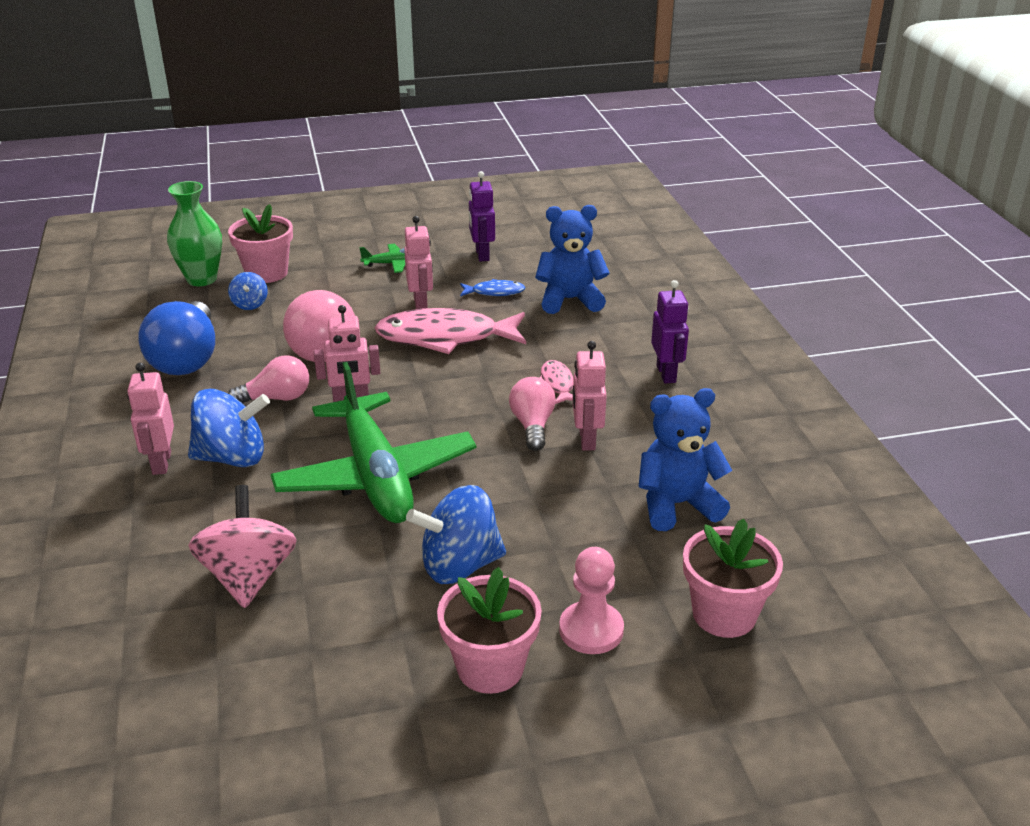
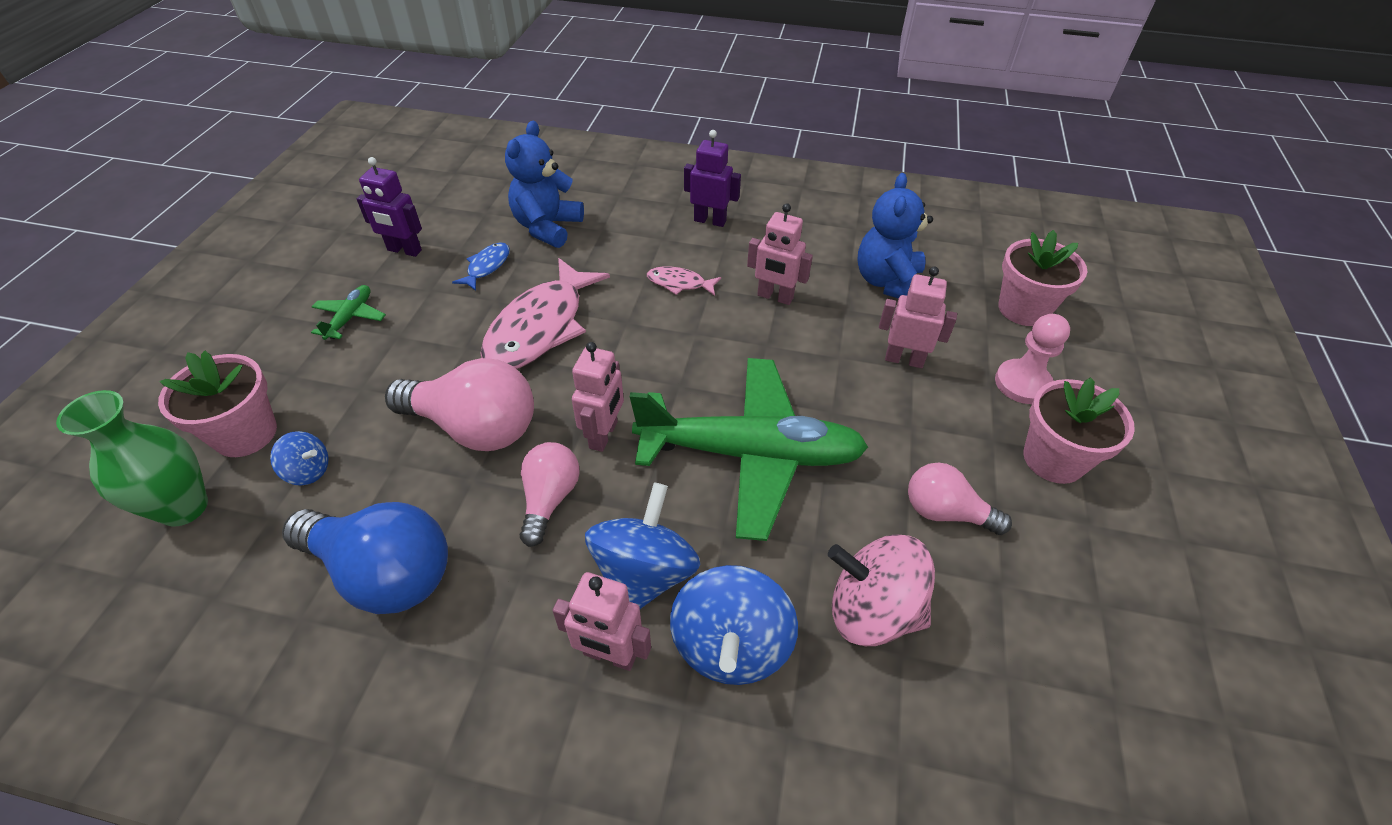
camera: 65 degrees left, 15 degrees up
(421, 304) = (458, 324): pink robot -> pink robot (904, 359)
(459, 565) = (915, 436): blue spinning top -> blue spinning top (730, 644)
(532, 426) = (734, 321): pink light bulb -> pink light bulb (945, 512)

